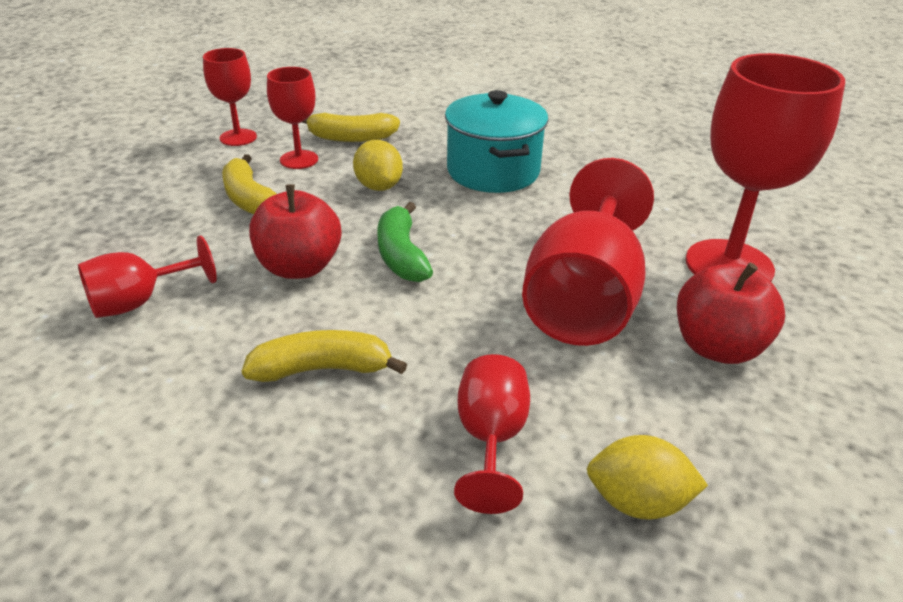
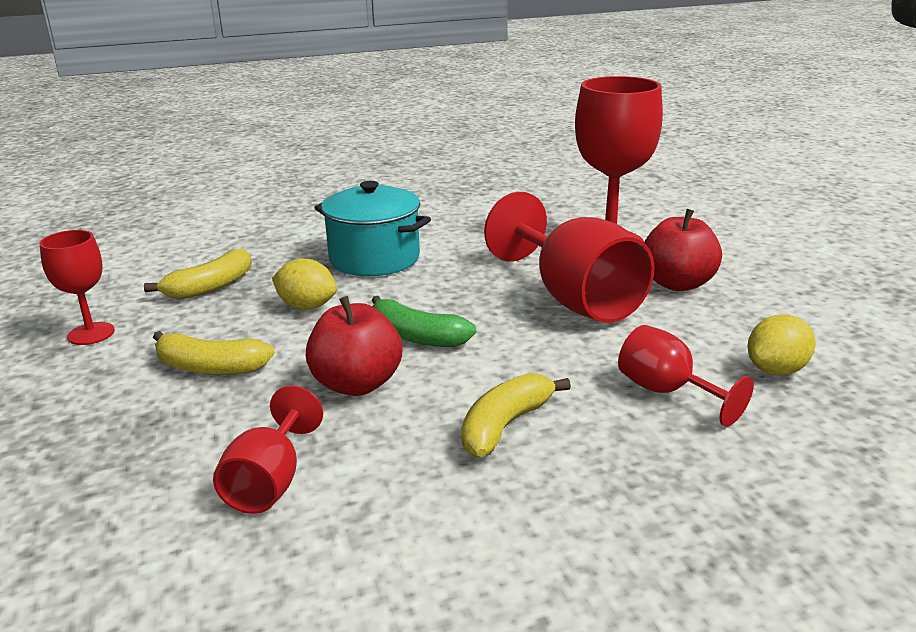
camera: 45 degrees left, 10 degrees down
(299, 160) = (194, 321): red goblet -> none

